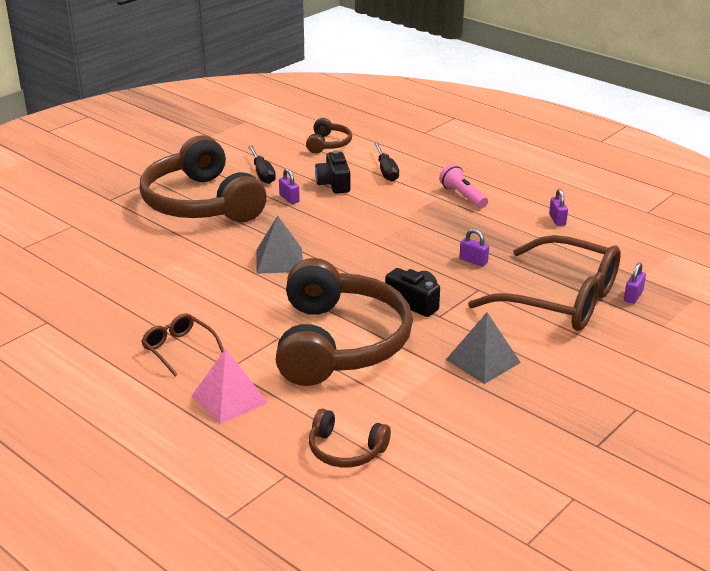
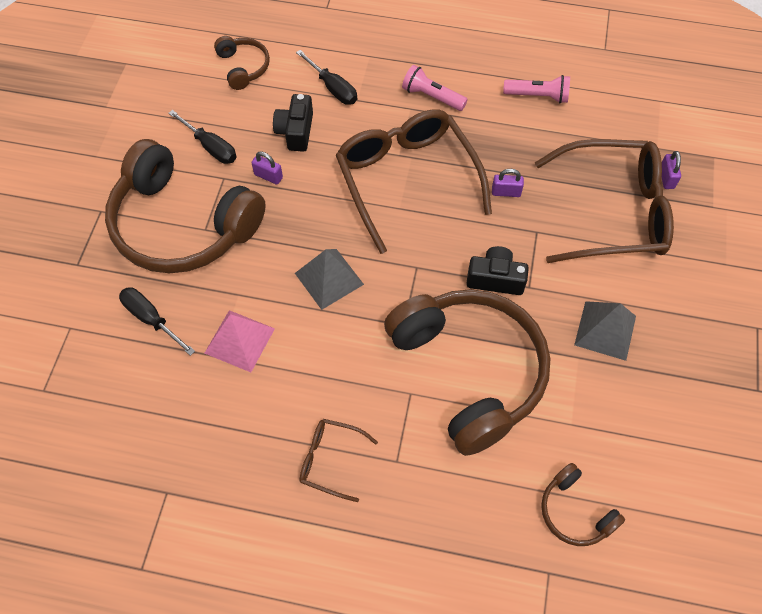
camera: 30 degrees left, 30 degrees up
(130, 238) = (151, 319): none -> black screwdriver
(229, 399) = (429, 503): pink pyramid -> pink pyramid (239, 340)
(334, 183) = (295, 131): black camera -> black camera turned 45 degrees clockwise
(345, 450) = (575, 512): brown headphones -> brown headphones turned 60 degrees clockwise
(396, 231) = (407, 179): none -> brown glasses
(557, 220) = (538, 96): purple padlock -> pink flashlight

